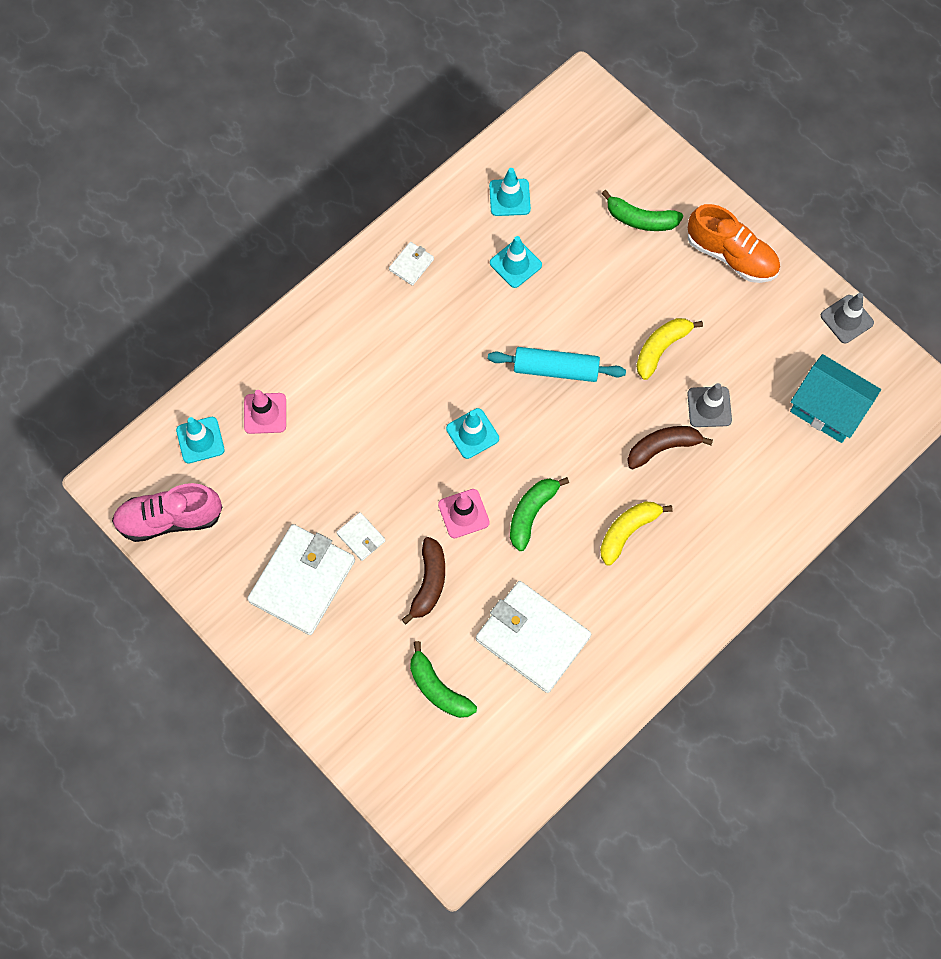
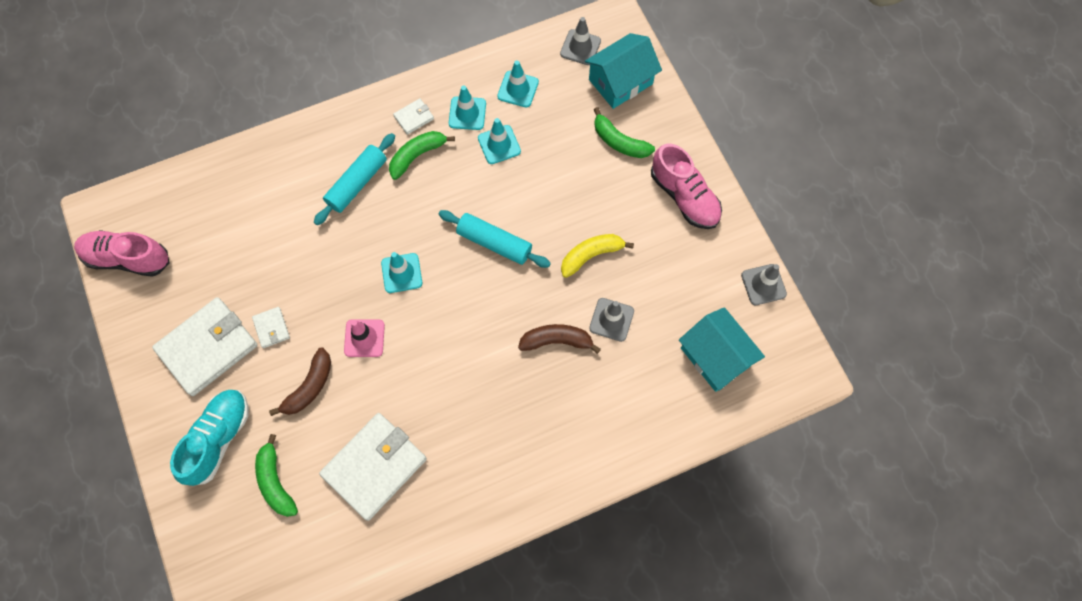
camera: 20 degrees right, 0 degrees up
(200, 440) = (181, 203): turquoise traffic cone -> turquoise traffic cone (467, 113)
(265, 413) = (242, 199): pink traffic cone -> none
(358, 668) = (218, 439): none -> turquoise shoe
(382, 355) = (357, 183): none -> turquoise rolling pin
(531, 513) = (421, 358): green banana -> green banana (417, 155)
(533, 638) = (375, 467): white wallet -> white wallet turned 75 degrees clockwise
(557, 130) = (580, 47): none -> grey traffic cone
(615, 154) = (620, 82): none -> turquoise house
(627, 531) = (495, 403): yellow banana -> none
(731, 255) = (684, 197): orange shoe -> pink shoe

